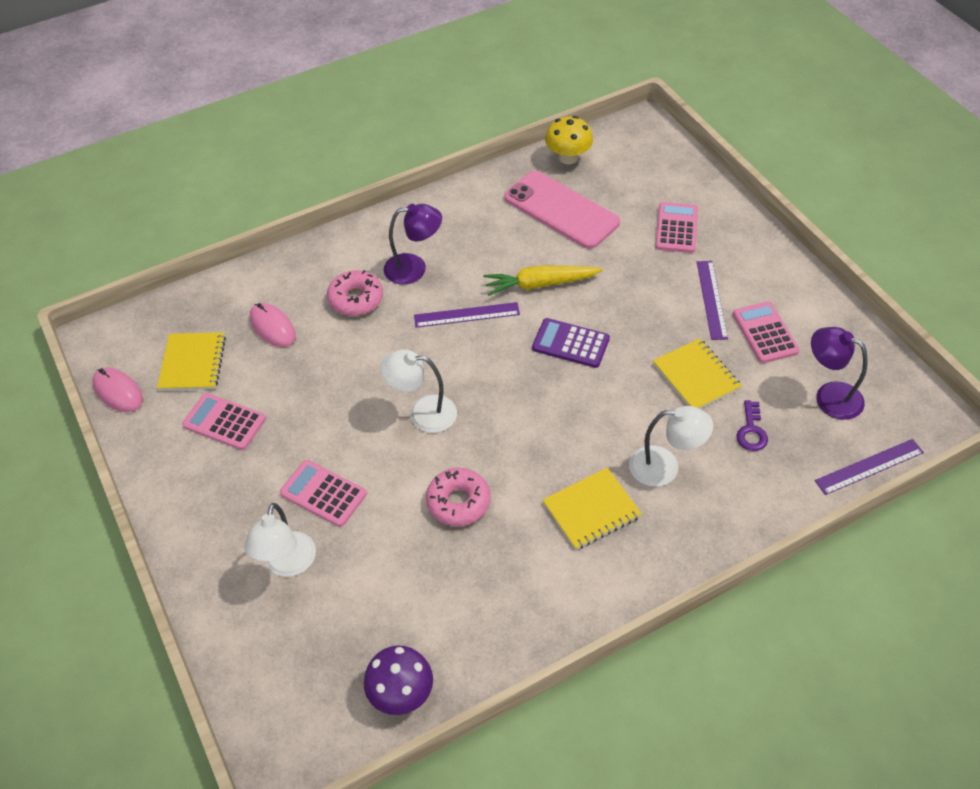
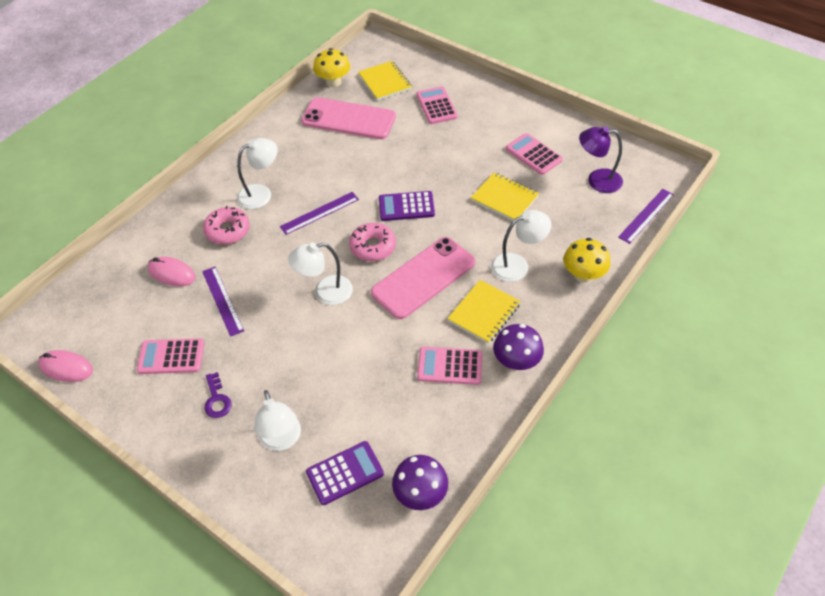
camera: 25 degrees left, 0 degrees up
(193, 363) = (119, 323): yellow notebook -> yellow notebook (385, 82)
(323, 493) = (281, 378): pink calculator -> pink calculator (450, 366)
(333, 632) = (345, 473): none -> purple calculator
(414, 268) = (261, 194): purple lamp -> white lamp
(458, 502) = (387, 344): pink donut -> pink donut (373, 247)
(540, 284) = (362, 174): yellow carrot -> none
(543, 439) = (423, 277): none -> pink phone
(597, 586) = (516, 361): none -> purple mushroom
(711, 299) = (486, 145): purple ruler -> purple ruler (222, 300)
(741, 512) = (583, 275): none -> yellow mushroom
(751, 431) = (560, 220): purple key -> purple key (217, 399)

